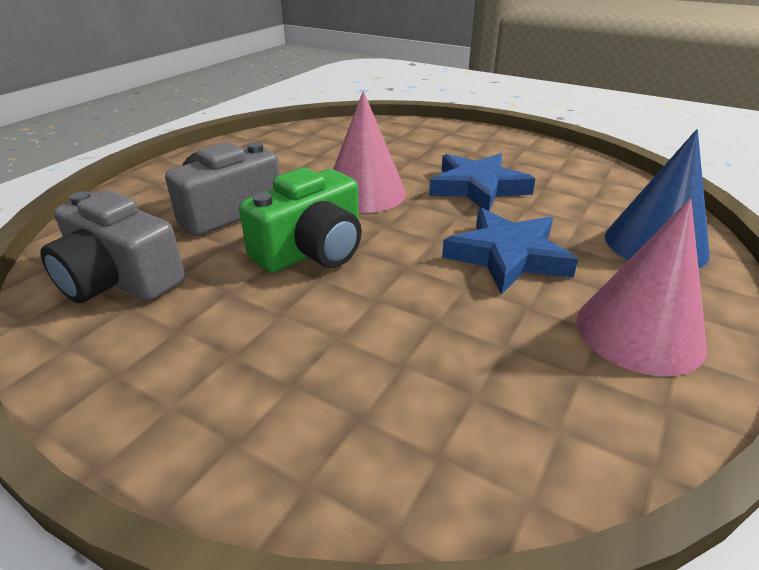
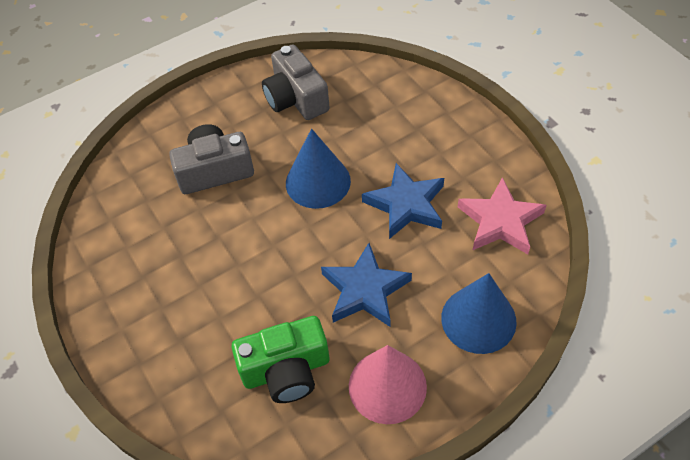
camera: 30 degrees right, 20 degrees up
(119, 279) = (128, 221): grey camera -> grey camera (296, 98)
(312, 250) = (246, 235): green camera -> green camera (286, 370)
(365, 193) = (318, 182): pink cone -> blue cone
(581, 178) = (500, 221): none -> pink star

